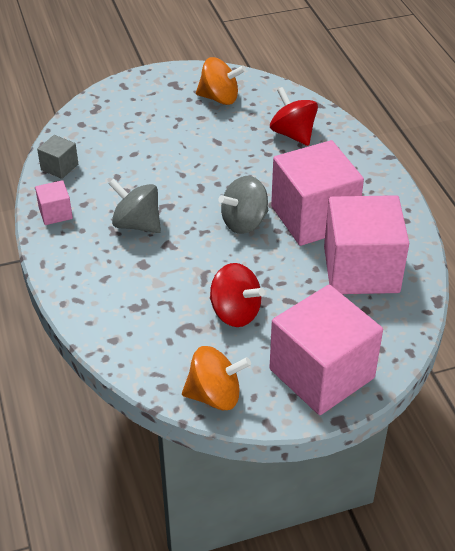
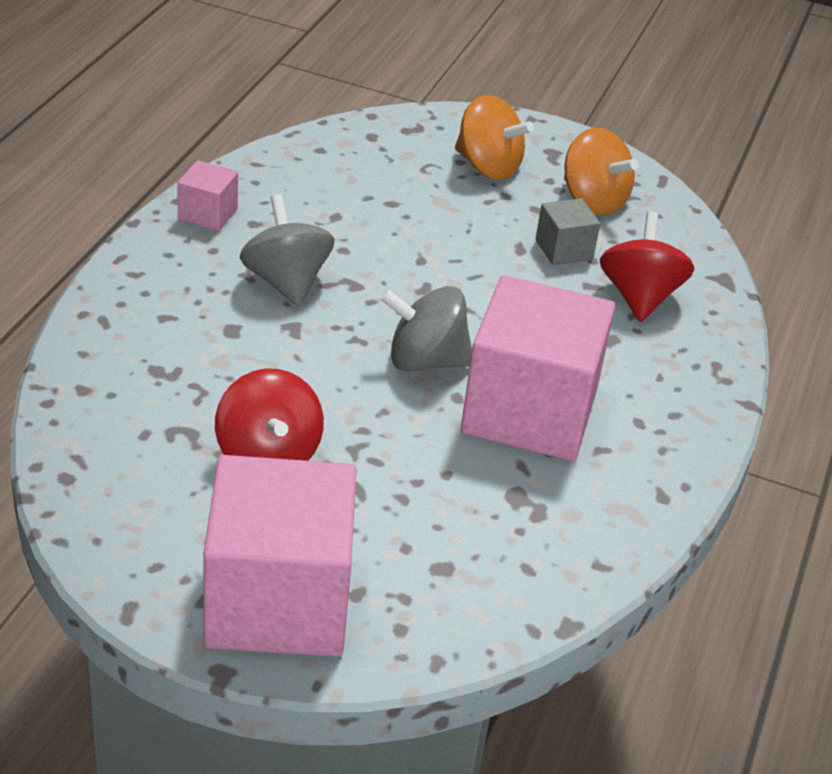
camera: 35 degrees right, 5 degrees down
(59, 167) = (281, 168): grey cube -> grey cube (564, 250)
(215, 395) = (111, 531): orange spinning top -> orange spinning top (488, 167)
(361, 269) = (508, 515): pink cube -> none

